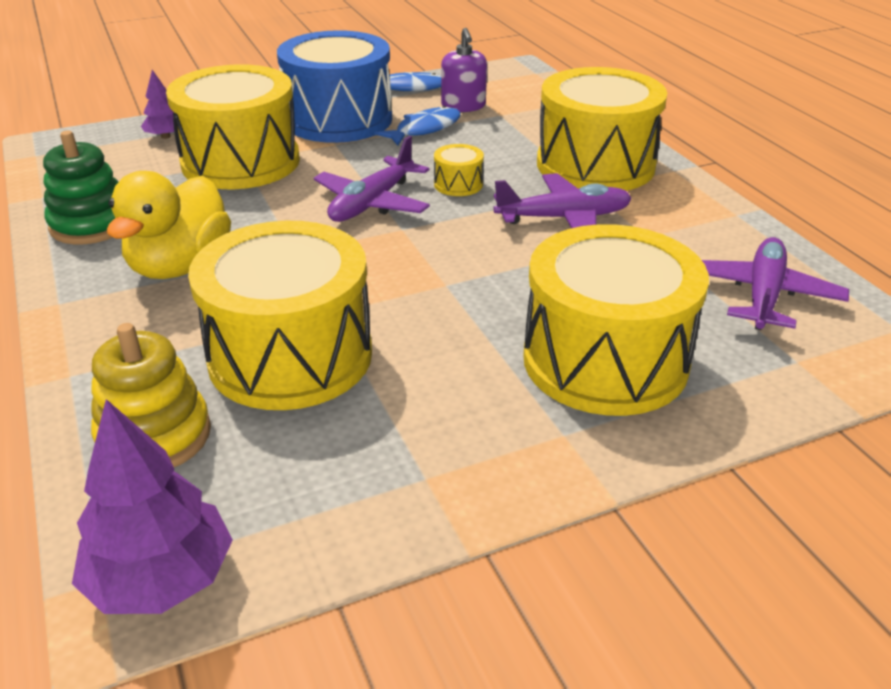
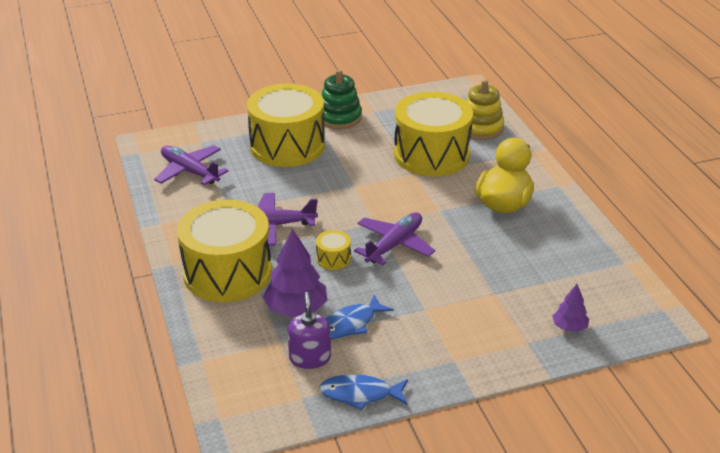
camera: 175 degrees left, 0 degrees up
(91, 224) = (574, 237): green stacking toy -> green stacking toy (339, 117)
(161, 579) = (461, 92): purple tree -> purple tree (296, 309)
(241, 162) = (495, 291): yellow drum -> none
(338, 119) = (425, 343): blue drum -> none
(763, 295) = (189, 171): purple plane -> purple plane turned 105 degrees clockwise

